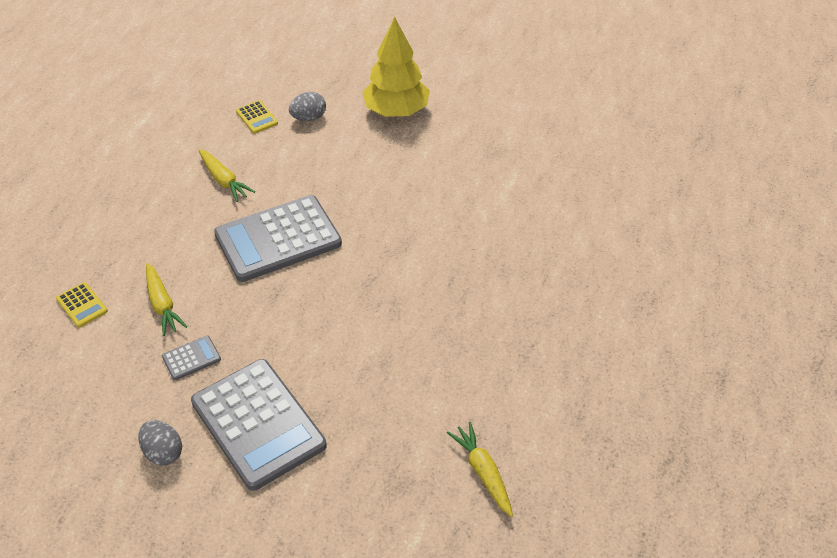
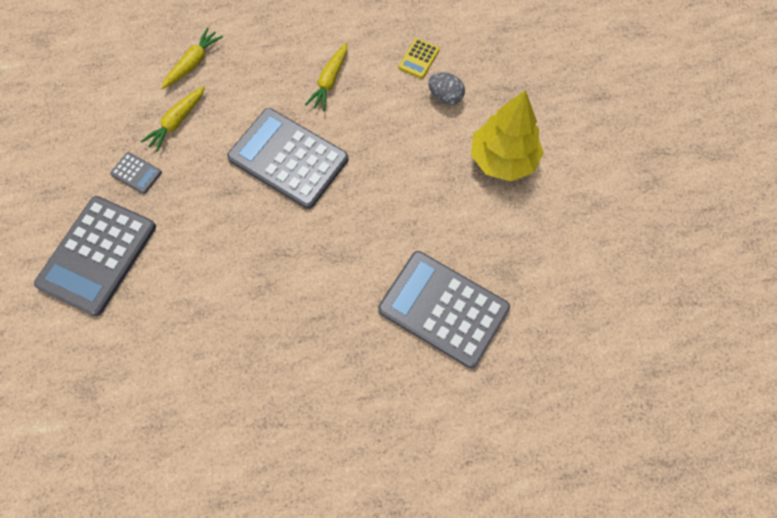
camera: 60 degrees right, 20 degrees up
(82, 305) = (149, 72): yellow calculator -> none
(163, 452) = (45, 208): grey egg -> none
(483, 472) = (125, 449): yellow carrot -> yellow carrot (193, 63)
(500, 200) = (443, 309): none -> grey calculator

